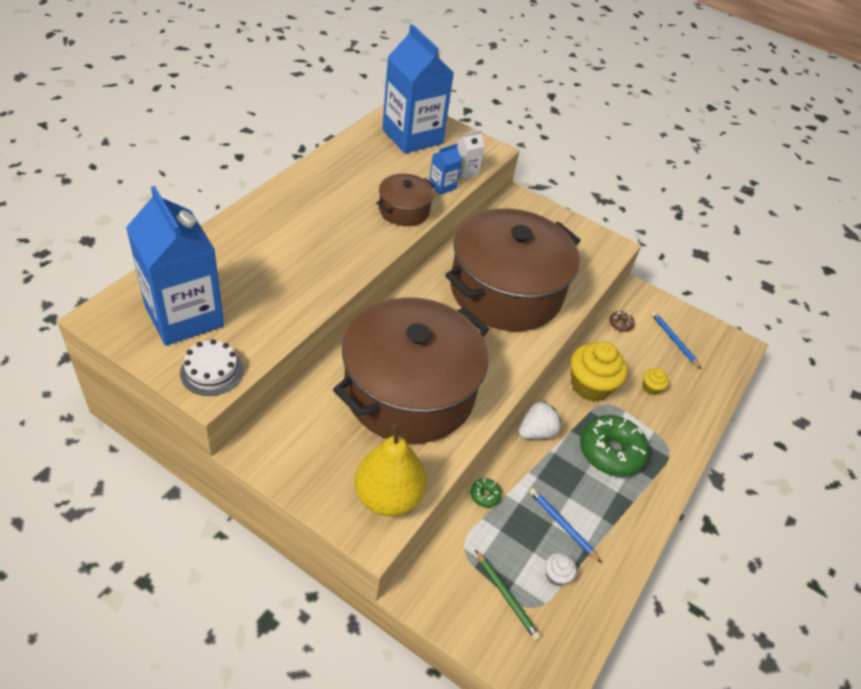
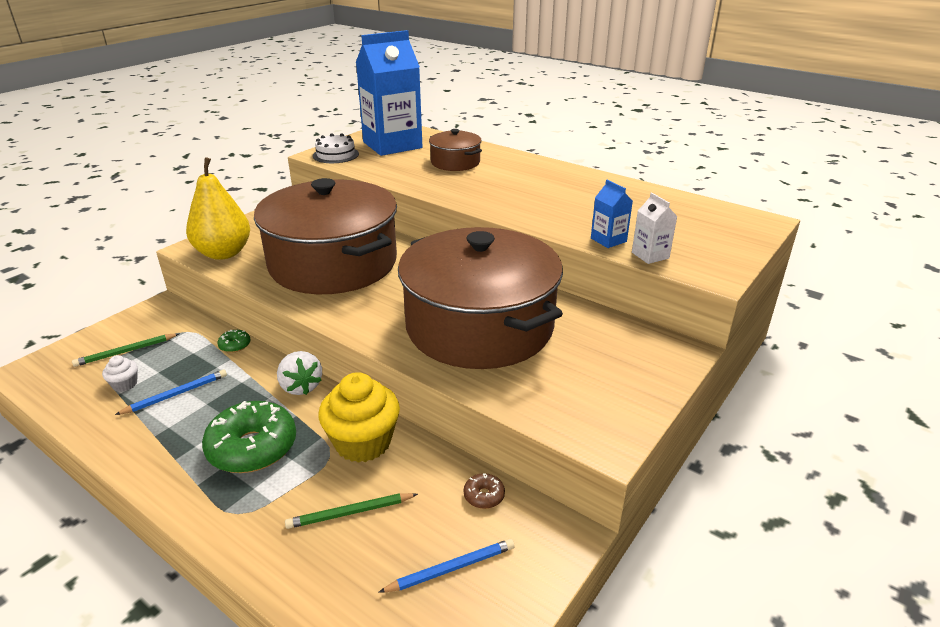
camera: 100 degrees right, 15 degrees down
(404, 210) = (551, 218): brown pot -> brown pot (455, 162)
(412, 136) = (702, 224): blue carton -> none
(651, 388) = (350, 512): yellow cupcake -> green pencil

